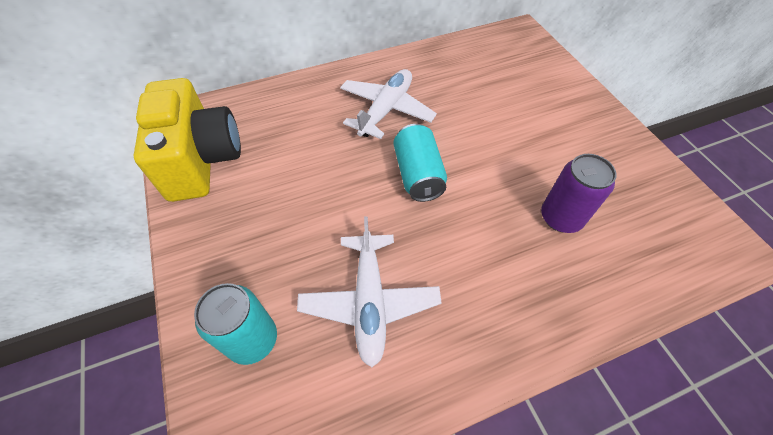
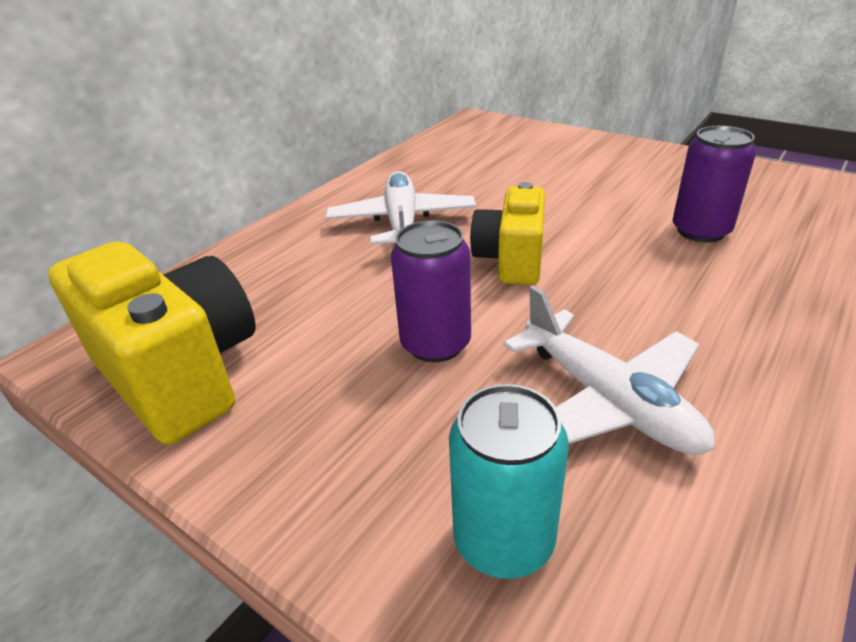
camera: 30 degrees left, 20 degrees down
(323, 211) = (435, 344): none -> purple can
(418, 174) = (511, 260): turquoise can -> yellow camera

